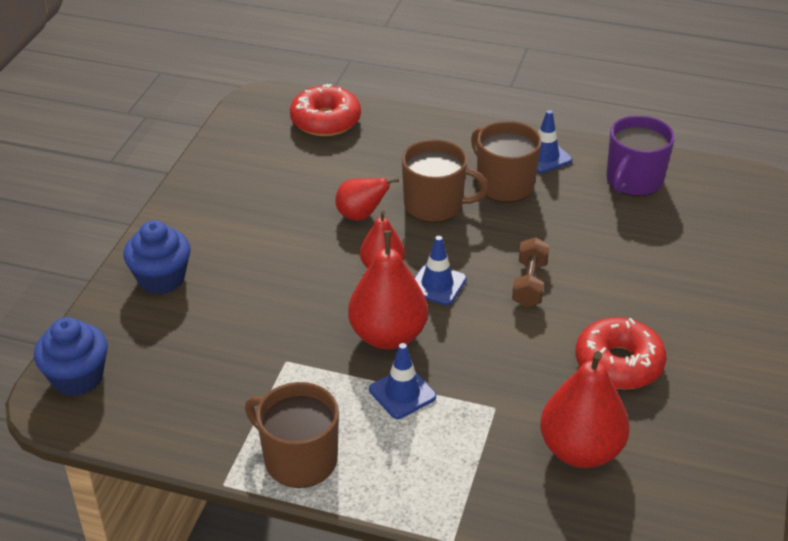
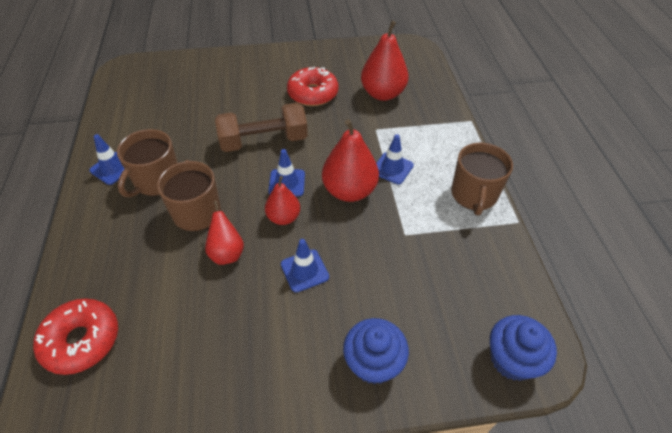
camera: 115 degrees left, 10 degrees up
(297, 263) = (304, 270): none -> blue traffic cone
(529, 284) = (264, 141): brown dumbbell -> brown dumbbell, size x1.69
(633, 181) = (133, 120): purple mug -> none

